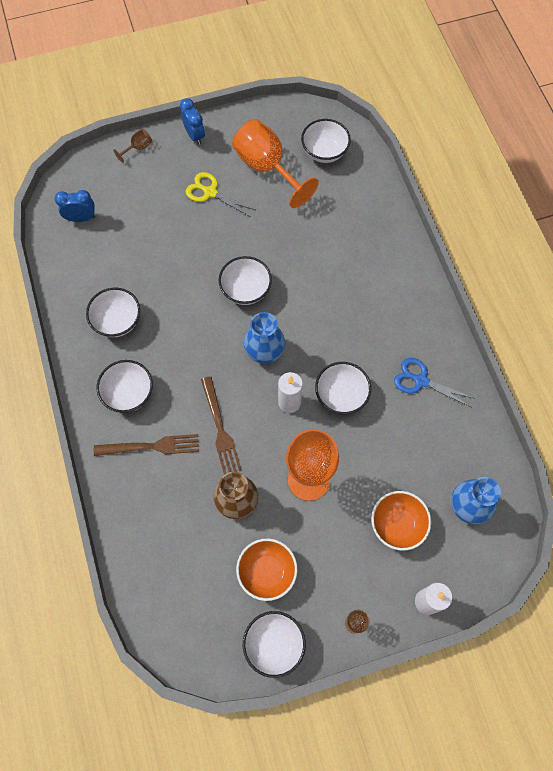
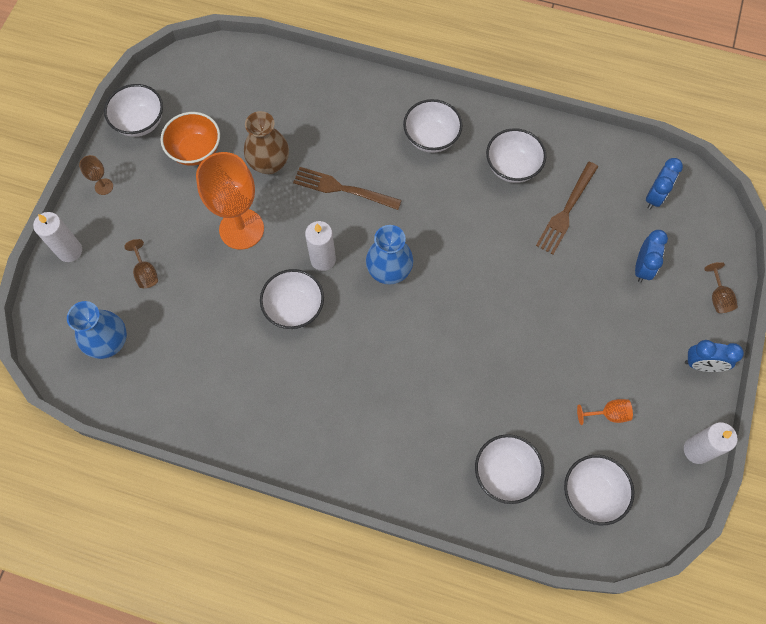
camera: 125 degrees right, 0 degrees up
(146, 199) = (642, 268): none -> blue clock
(152, 446) = (368, 129): brown fork -> brown fork (566, 211)
(210, 192) = (611, 334): yellow scissors -> none
(246, 290) = (468, 296): white bowl -> white bowl (505, 473)
(254, 114) = (697, 450): none -> white candle
(267, 168) = (608, 414): orange goblet -> orange goblet, size x0.42
(397, 524) = (145, 272): orange bowl -> brown goblet
(421, 381) = (251, 391): blue scissors -> none

